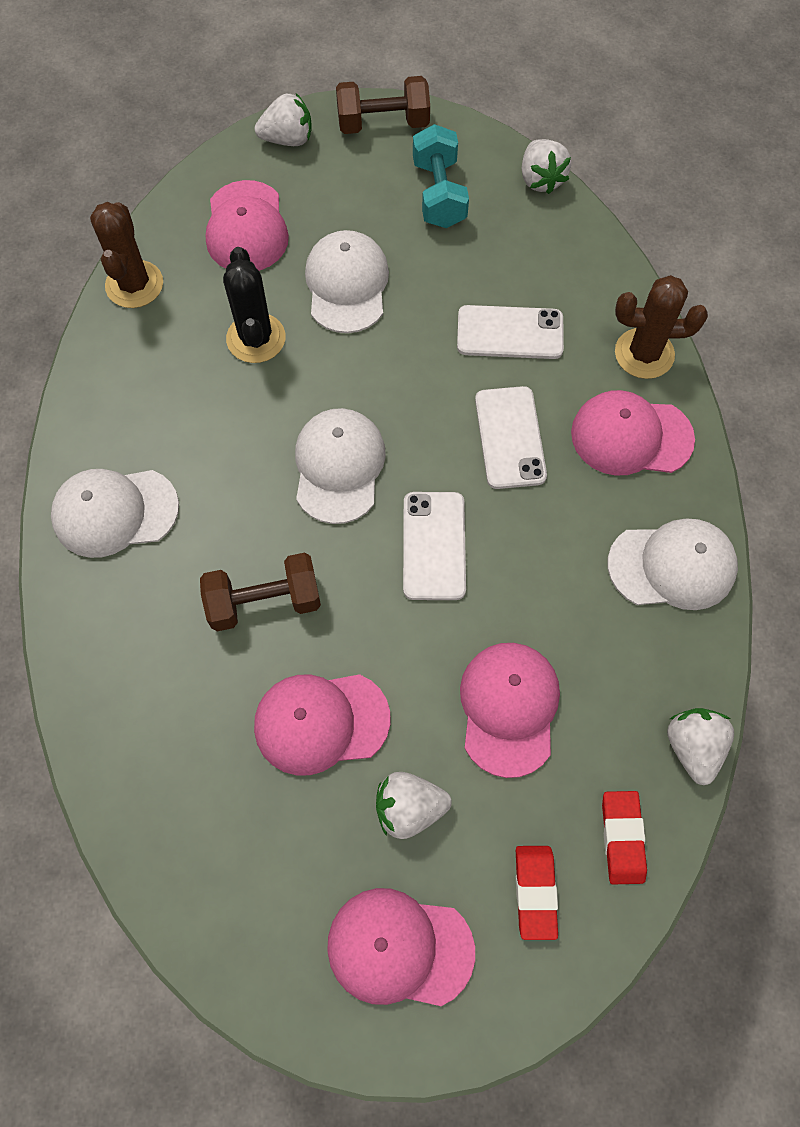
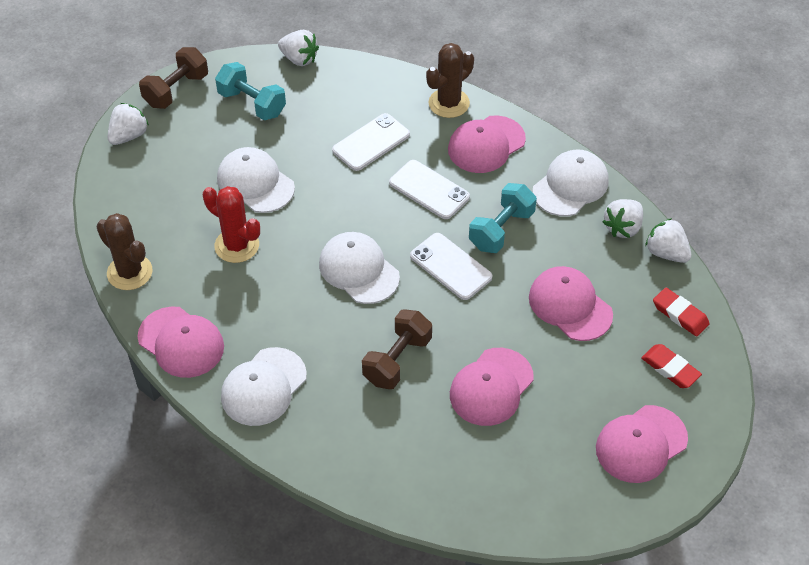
camera: 45 degrees left, 15 degrees down
(246, 227) = (161, 196): pink cap -> pink cap (181, 342)
(256, 338) = (237, 245): black cactus -> red cactus
(409, 808) = (576, 385): white strawberry -> white strawberry (623, 228)
(535, 551) = (501, 230): none -> turquoise dumbbell

